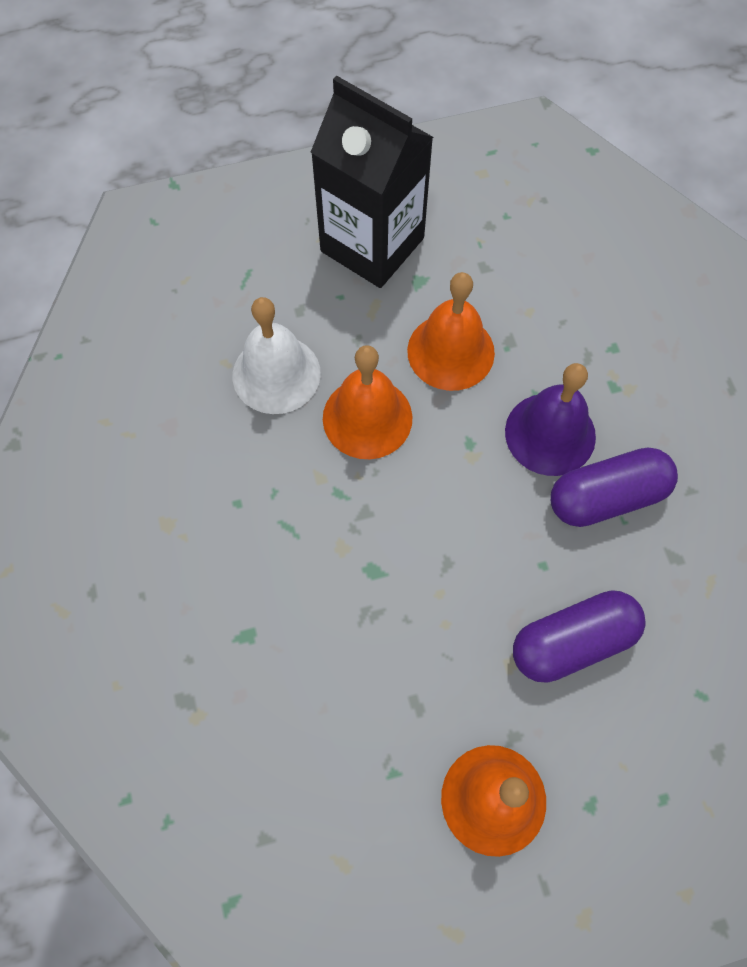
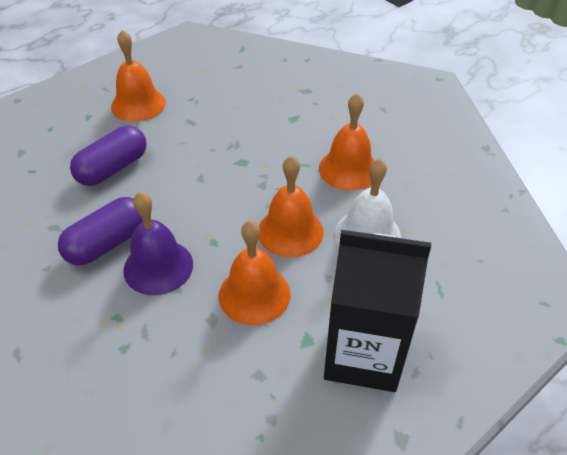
camera: 155 degrees right, 20 degrees down
(230, 488) = (348, 169): none -> orange bell

